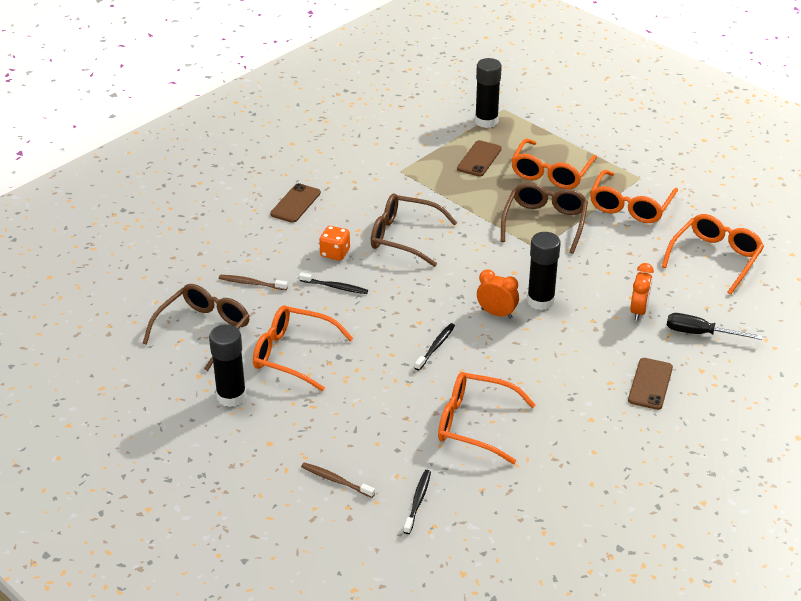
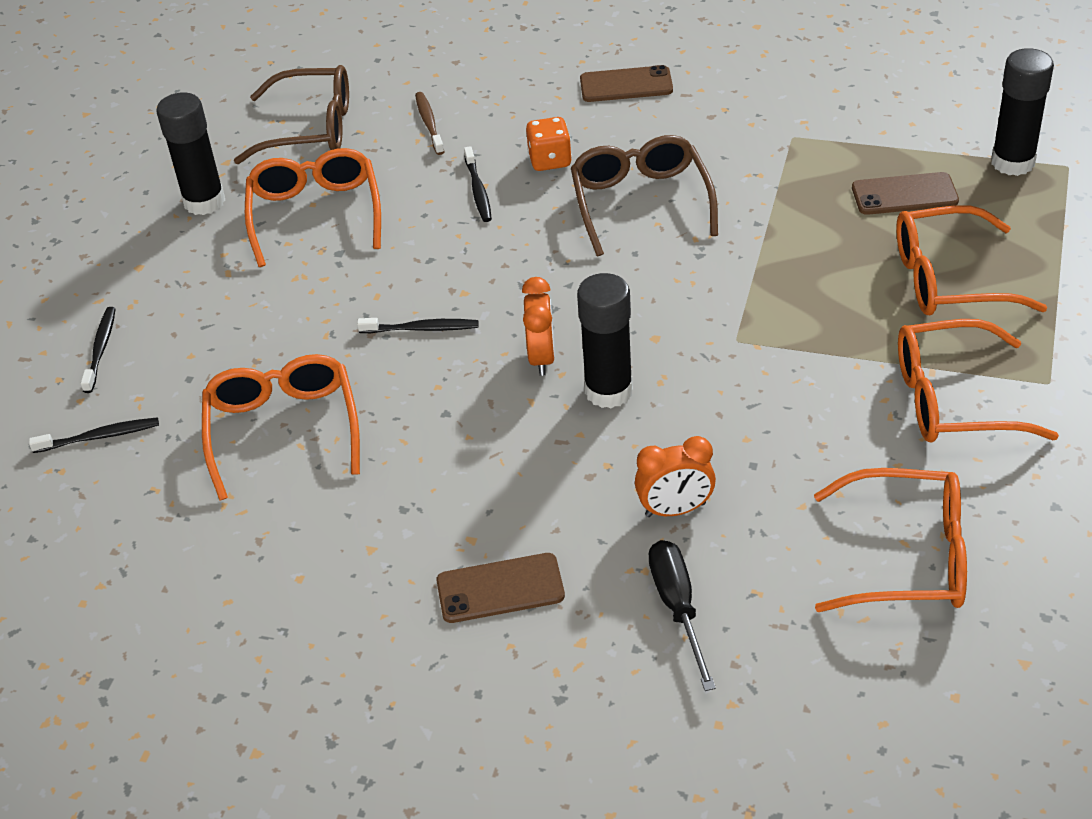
camera: 65 degrees right, 5 degrees up
(336, 480) = (101, 349): brown toothbrush -> black toothbrush
(545, 223) = (809, 322): brown glasses -> none

